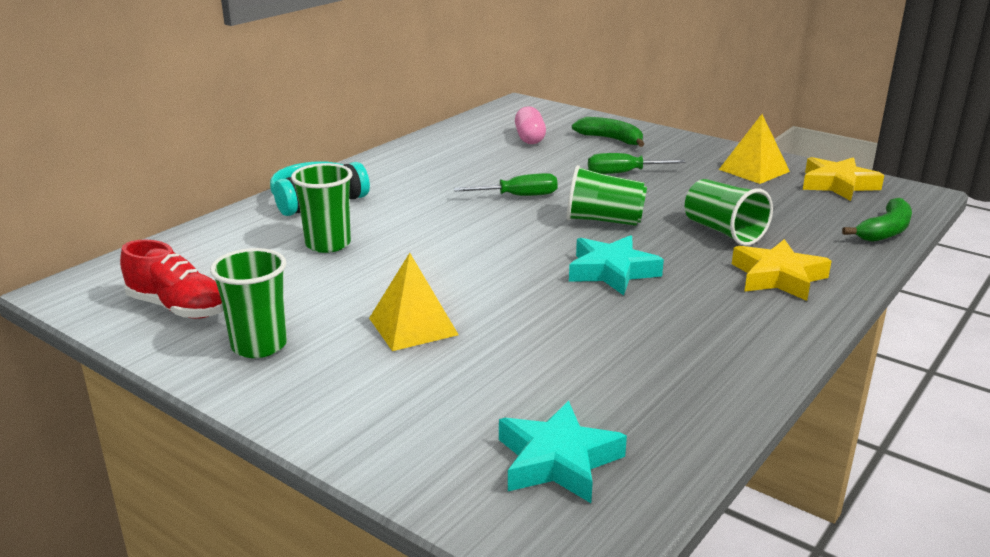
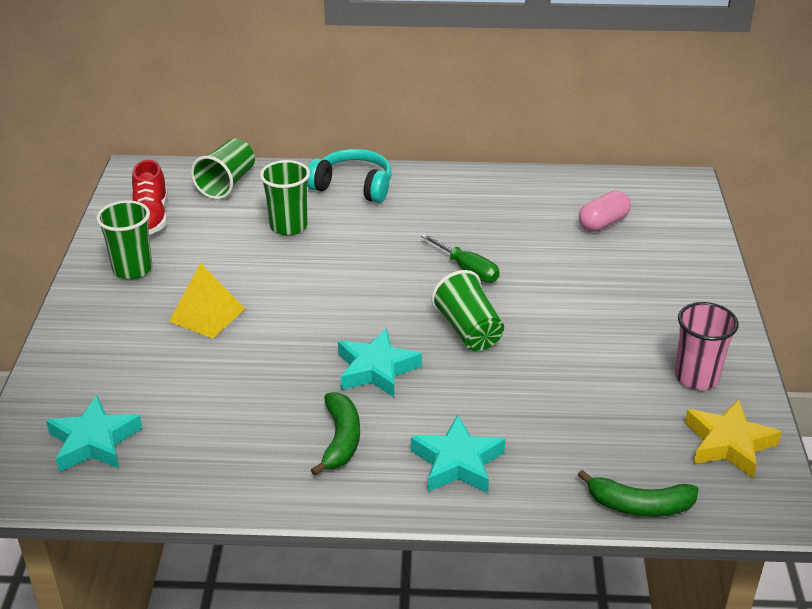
camera: 55 degrees right, 10 degrees up
(611, 139) = (662, 266): green banana -> green banana (341, 439)
(623, 173) = (586, 303): green screwdriver -> none
(723, 231) = (520, 403): green cup -> green cup (227, 184)
(754, 170) = (696, 377): yellow pyramid -> pink cup
(778, 277) = (457, 462): yellow star -> turquoise star

